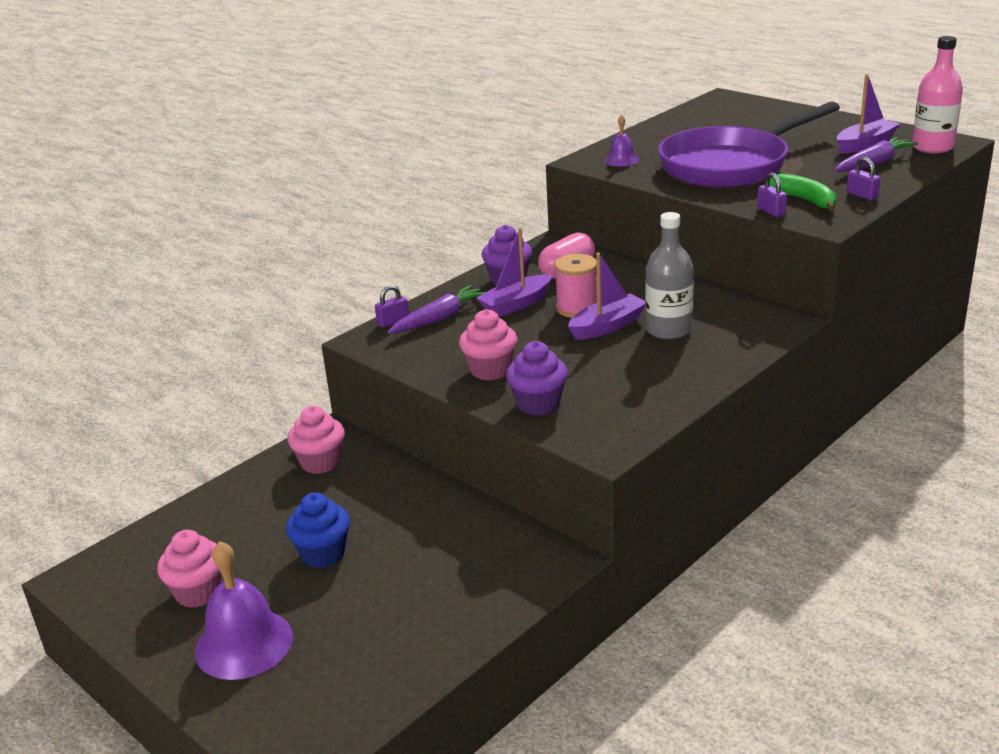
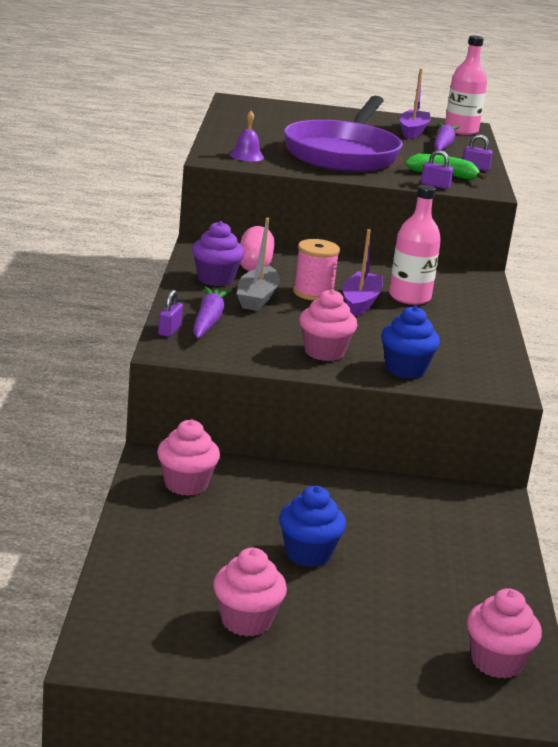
camera: 45 degrees left, 5 degrees down
(244, 643) = (353, 643): purple bell -> none
(326, 712) = (496, 662): none -> pink cupcake
(516, 304) = (257, 298): purple boat -> grey boat
(538, 404) = (405, 369): purple cupcake -> blue cupcake
(668, 330) = (409, 297): grey bottle -> pink bottle

